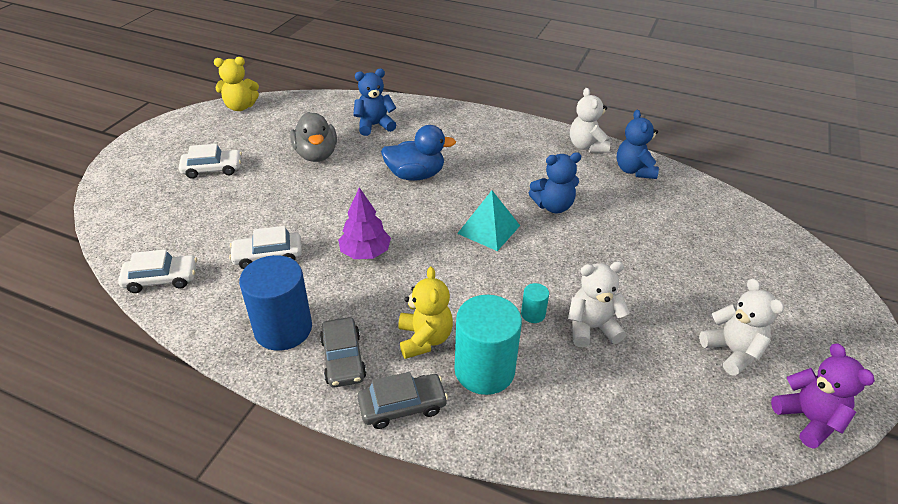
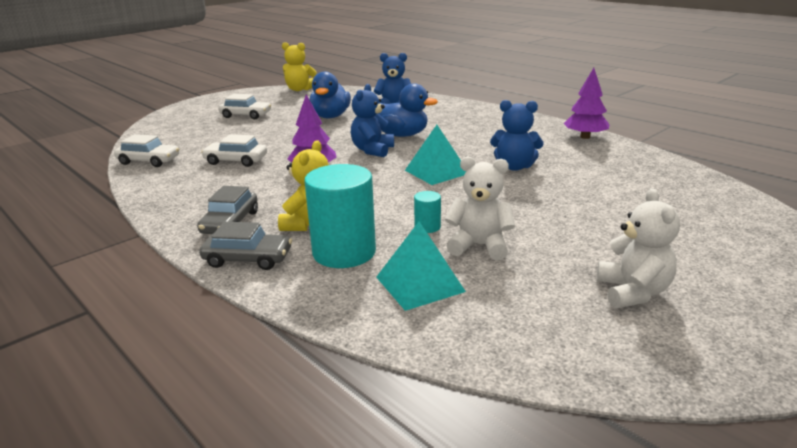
camera: 25 degrees right, 15 degrees down
(283, 329) = (203, 199): blue cylinder -> none
(316, 155) = (330, 116): grey duck -> blue duck
(575, 392) = (419, 284): none -> turquoise pyramid
(587, 146) = (585, 137): white teddy bear -> purple tree
(634, 170) = (624, 156): blue teddy bear -> blue teddy bear (372, 150)
(808, 419) = (694, 366): purple teddy bear -> none

